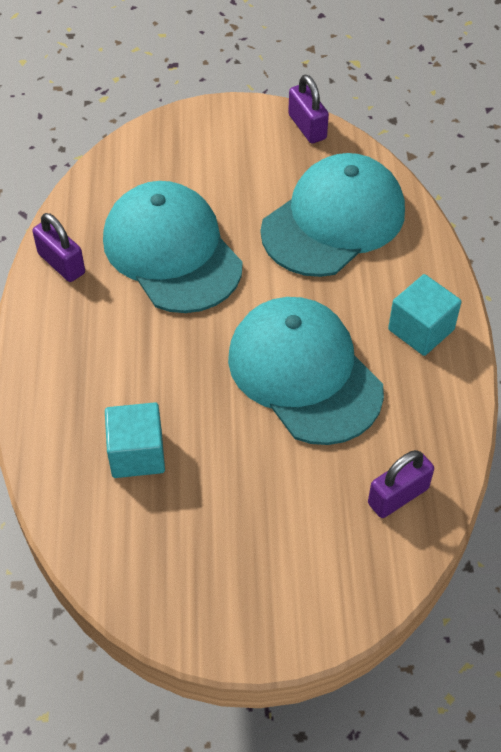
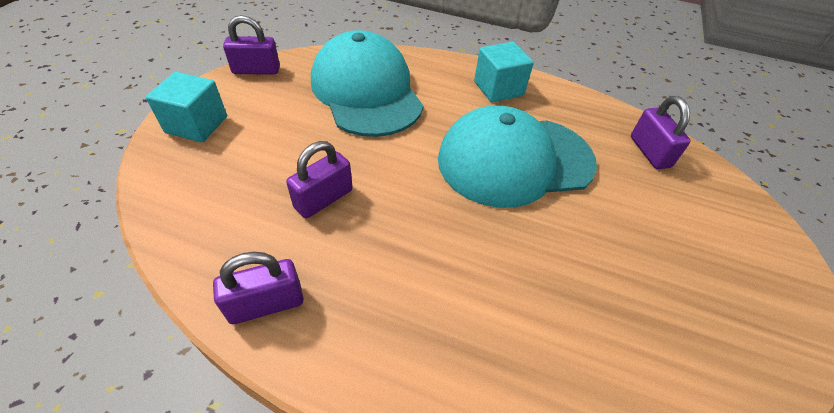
camera: 70 degrees left, 5 degrees down
(137, 454) = (572, 318): turquoise cube -> turquoise cube (197, 125)
(172, 251) = (323, 199): turquoise cap -> purple padlock

